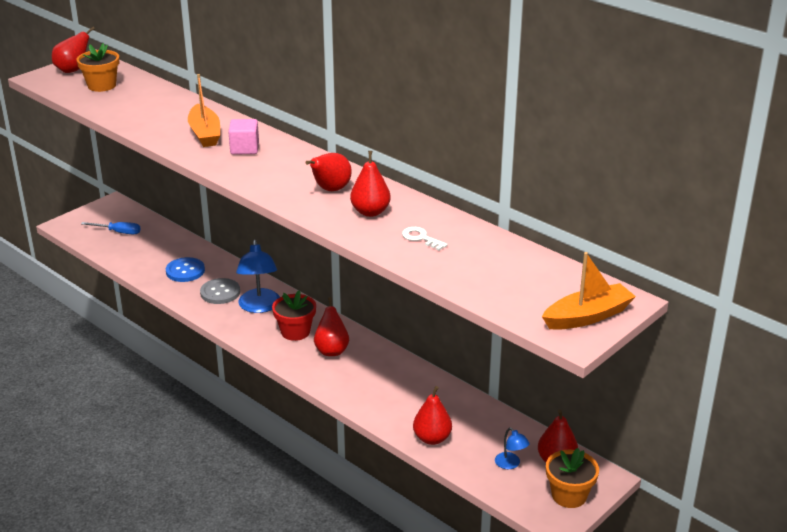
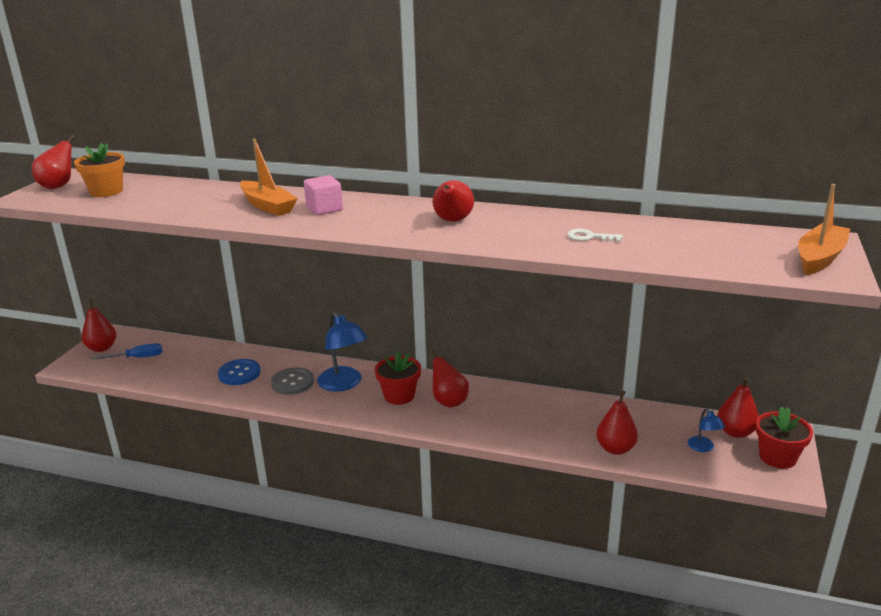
camera: 25 degrees left, 5 degrees down
(370, 212) = (514, 229): red pear -> red pear (102, 348)
(510, 464) = (703, 448): blue lamp -> blue lamp turned 45 degrees clockwise
(569, 495) = (777, 457): orange flower pot -> red flower pot

